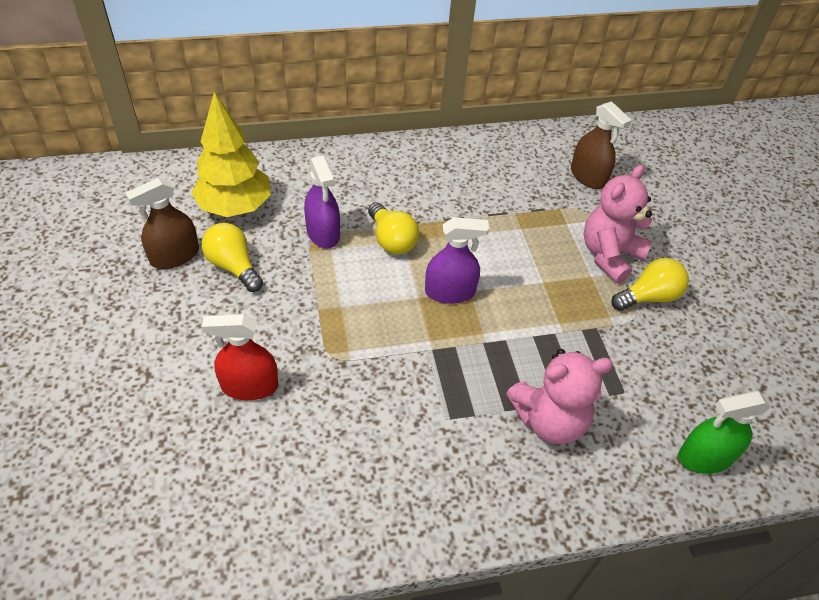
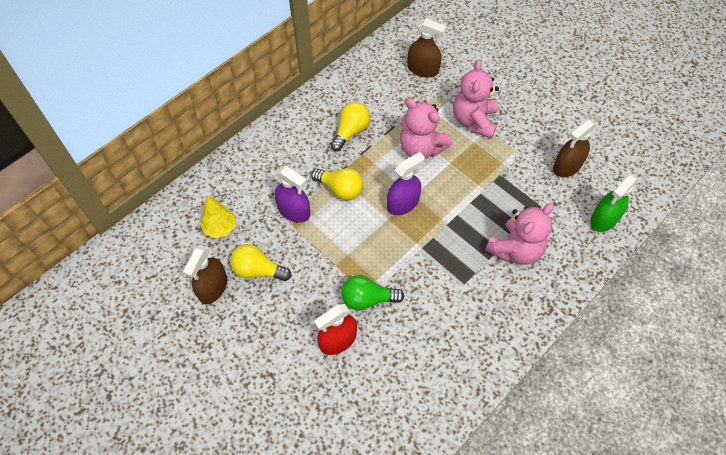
camera: 30 degrees left, 10 degrees up
(235, 207) = (220, 228): yellow tree -> yellow tree, size x0.58
(321, 364) = (367, 299): none -> green light bulb
(519, 249) = (421, 148): none -> pink teddy bear
(648, 297) = (513, 136): yellow light bulb -> yellow light bulb (351, 131)
(697, 367) = (567, 166): none -> brown spray bottle

